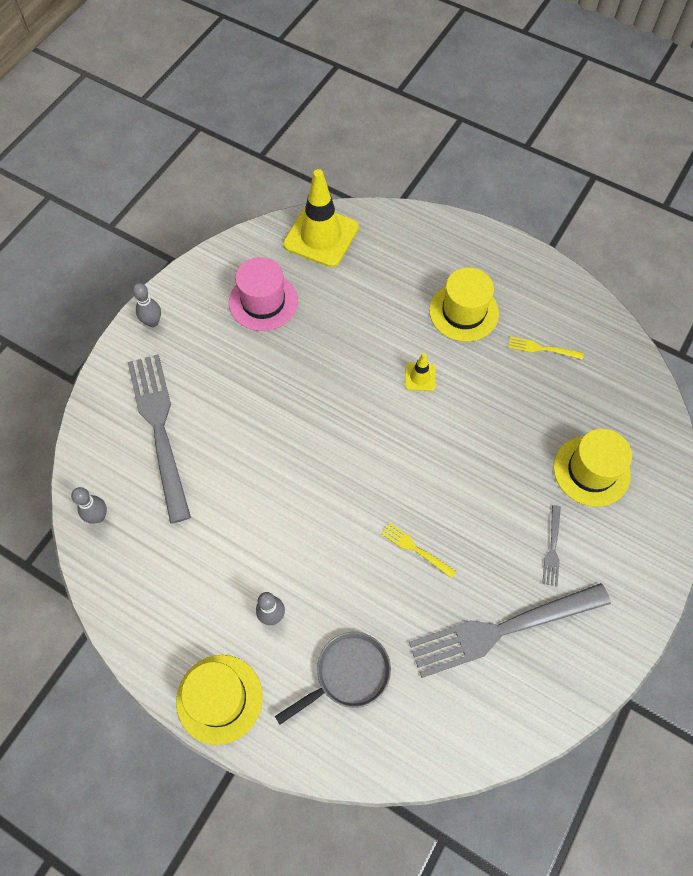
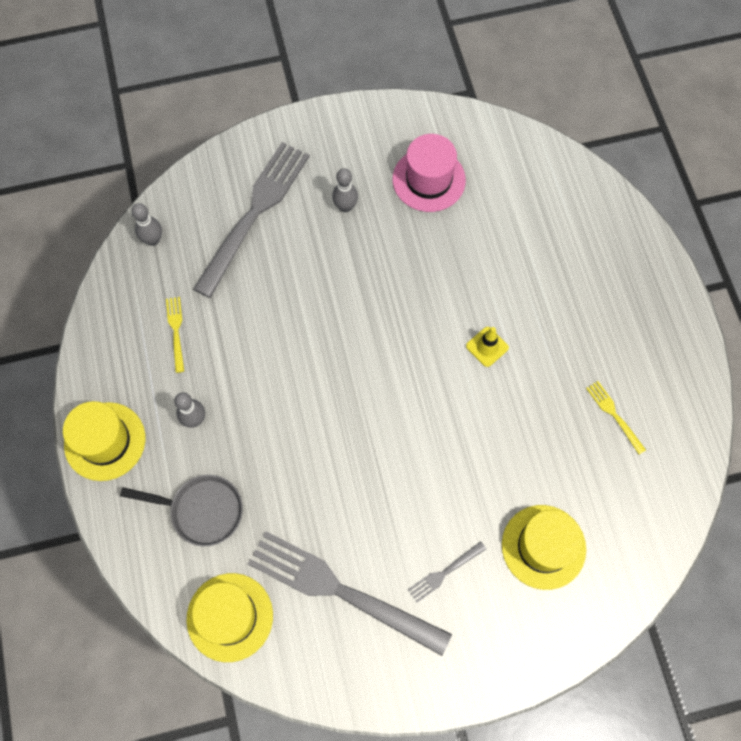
camera: 45 degrees right, 5 degrees up
(152, 322) = (331, 126): grey bowling pin -> grey bowling pin (345, 206)
(321, 236) = (531, 164): yellow traffic cone -> none
(415, 549) = (341, 471): yellow fork -> yellow fork (176, 331)
(463, 312) = (581, 326): yellow hat -> yellow hat (230, 617)

